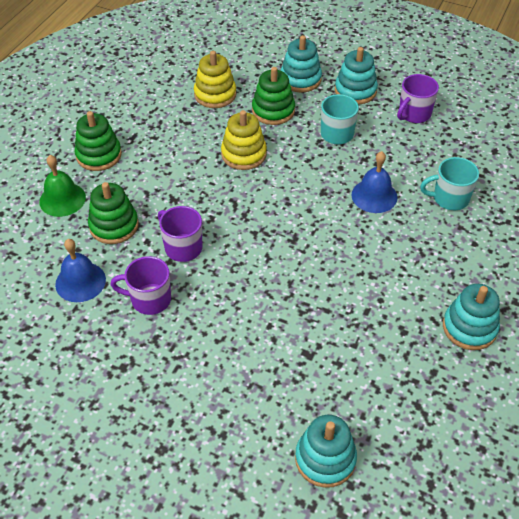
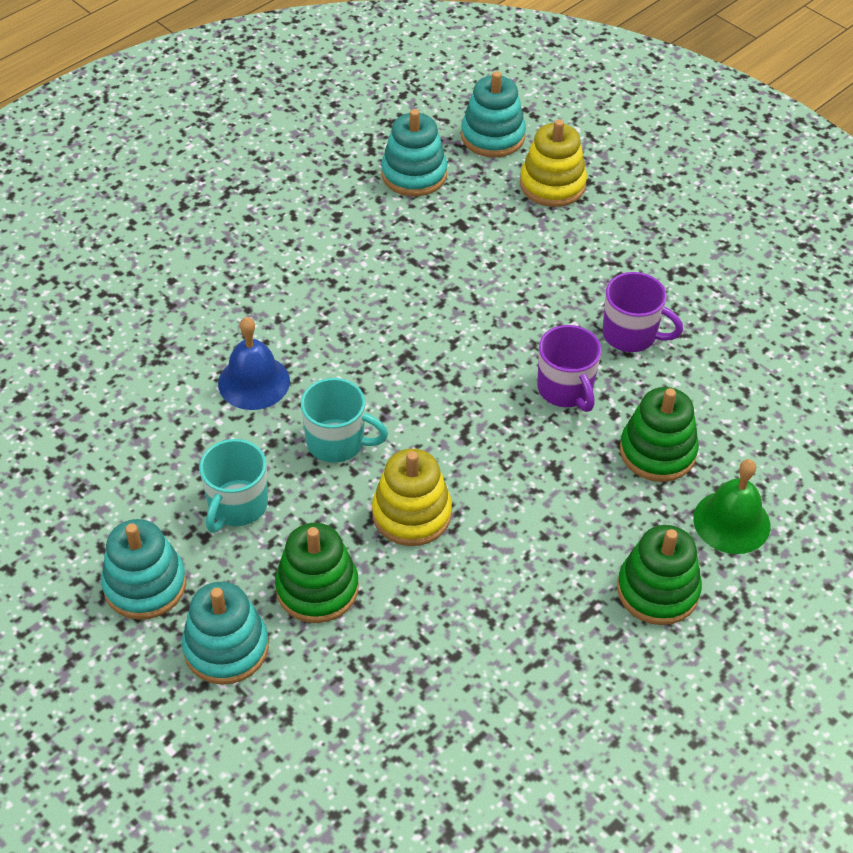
camera: 160 degrees left, 0 degrees up
(80, 282) = (720, 384): blue bell -> none
(215, 94) = (405, 663): yellow stacking toy -> yellow stacking toy (552, 185)
(413, 114) = (84, 502): purple mug -> none
(449, 198) = (152, 346): turquoise mug -> turquoise mug (337, 442)
(469, 327) = (259, 197): turquoise stacking toy -> turquoise stacking toy (414, 174)

